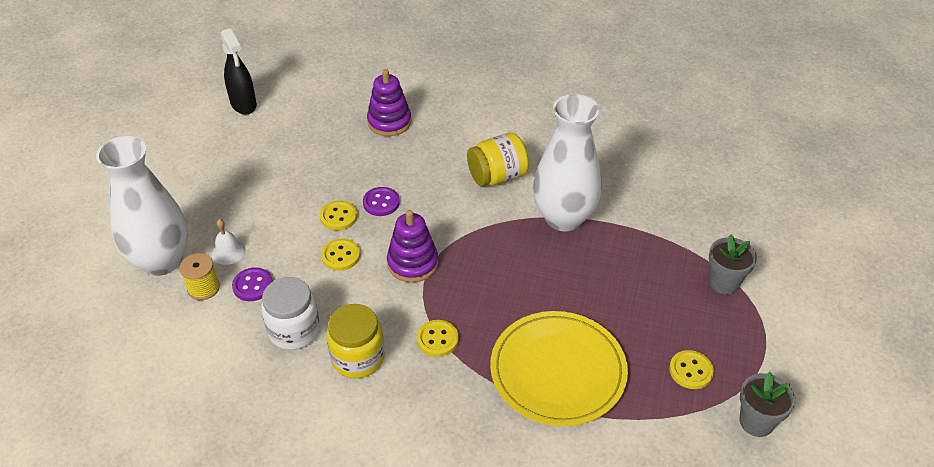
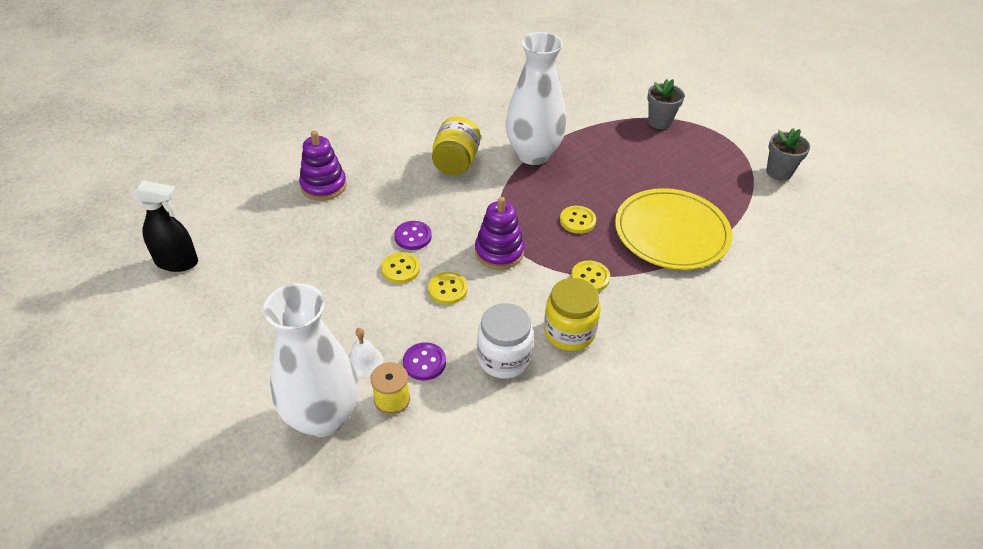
camera: 55 degrees left, 0 degrees up
(691, 371) = (719, 175): yellow button -> yellow button (577, 221)

